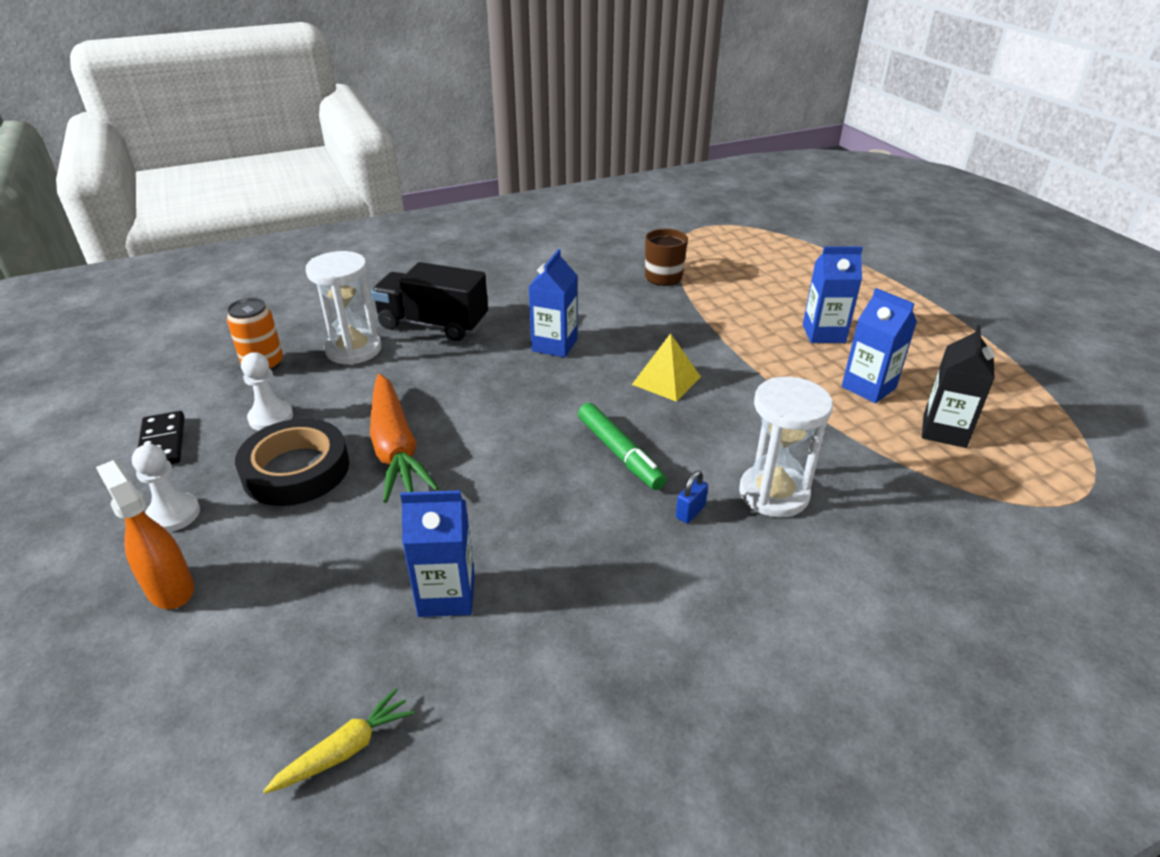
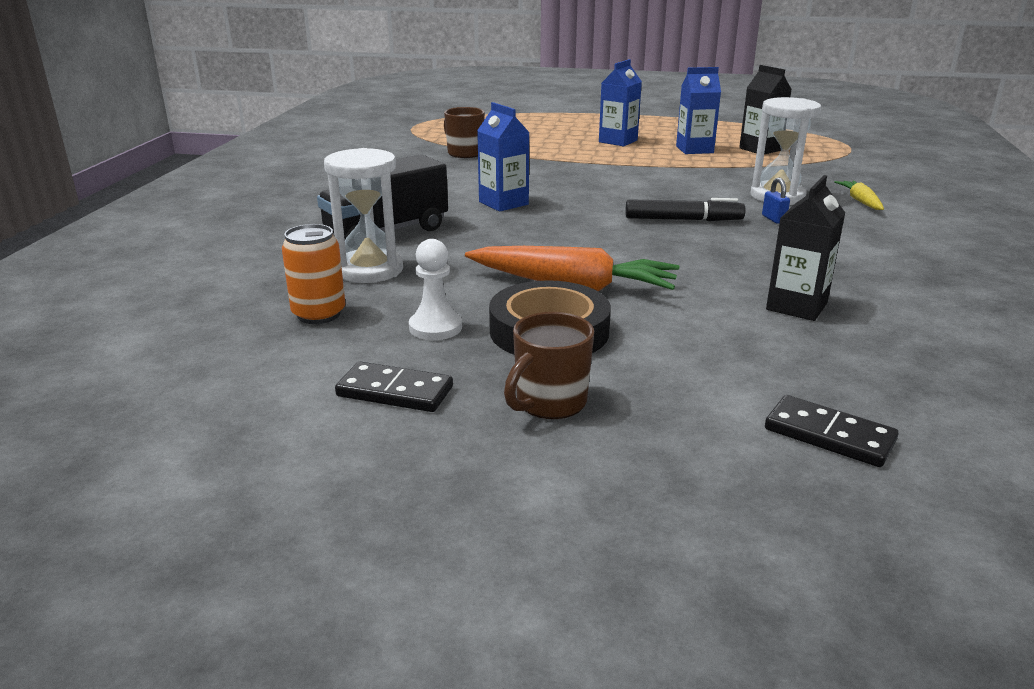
camera: 55 degrees left, 10 degrees down
(170, 588) = (678, 421): orange spray bottle -> none
(173, 514) = (549, 403): white pawn -> brown mug
(178, 686) = (829, 435): none -> black domino
(345, 750) = (948, 374): yellow carrot -> yellow carrot (860, 201)
(446, 595) = (796, 306): blue carton -> black carton
(619, 453) = (683, 220): green marker -> black marker
(666, 380) = (610, 187): yellow pyramid -> none

